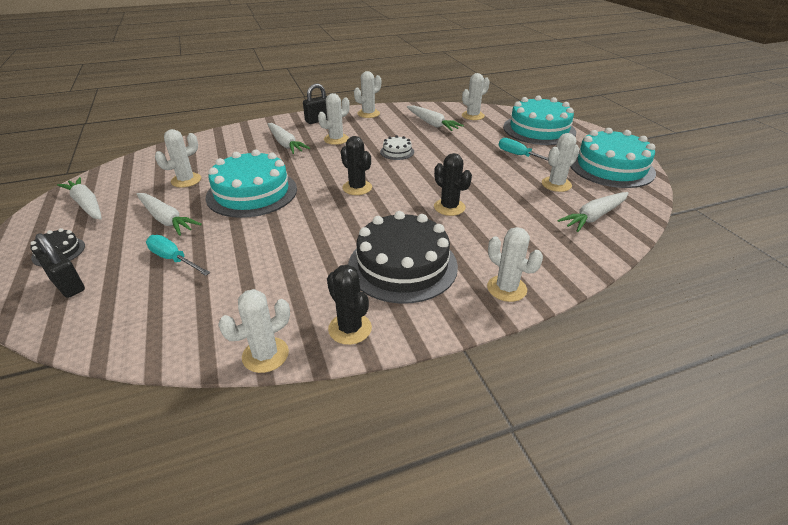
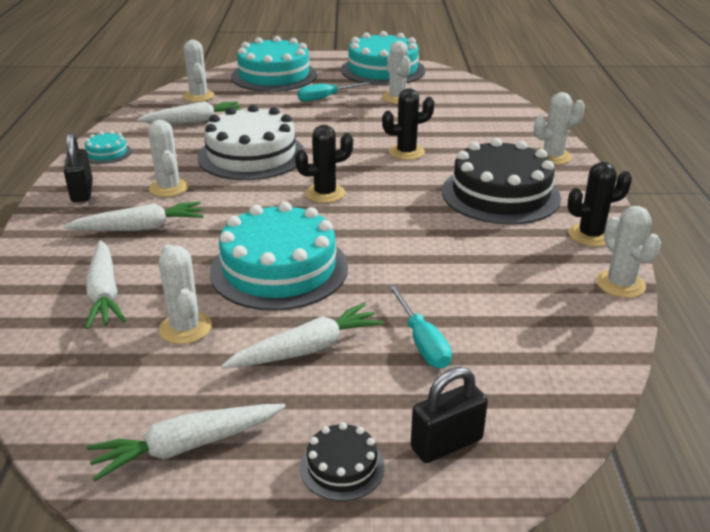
camera: 70 degrees left, 5 degrees down
(173, 259) = (422, 342): turquoise screwdriver -> turquoise screwdriver turned 75 degrees counterclockwise
(368, 114) = (107, 153): white cactus -> turquoise cake
(397, 152) = (251, 155): white cake -> white cake, size x2.25
(594, 217) = (463, 99): white carrot -> white carrot (104, 293)

